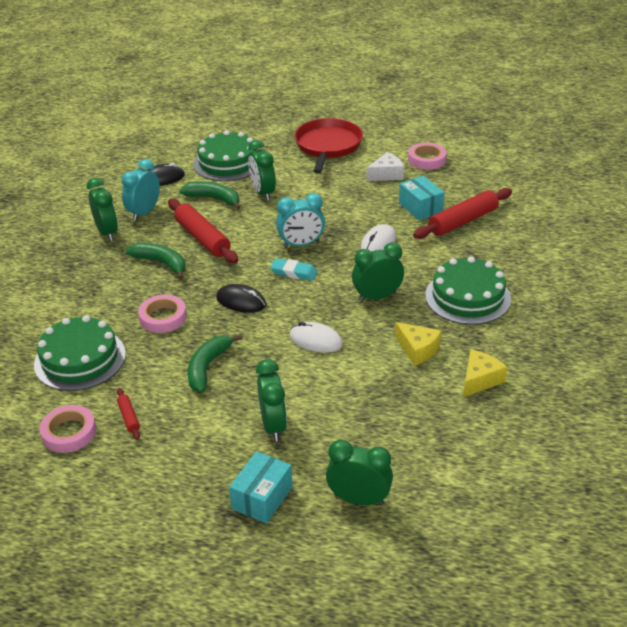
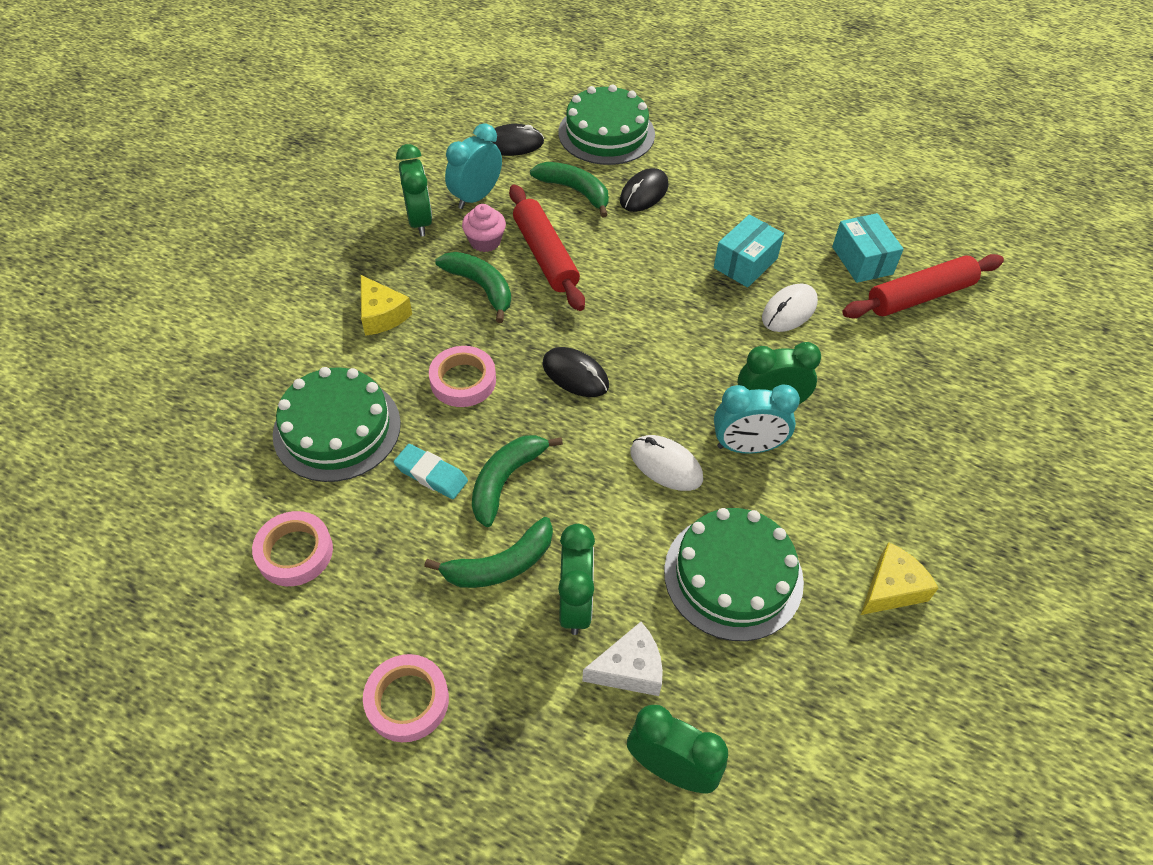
camera: 10 degrees right, 15 degrees up
(129, 417) = (380, 544): red rolling pin -> none
(157, 237) = (485, 241): none -> pink cupcake
(216, 413) = (501, 565): none -> green banana
(262, 497) = (533, 731): turquoise box -> turquoise box (745, 263)
(263, 193) = (644, 193): green clock -> black mouse
(293, 272) = (659, 339): turquoise eraser -> turquoise eraser (431, 474)
(301, 244) = (679, 292): turquoise clock -> turquoise clock (747, 447)
(328, 146) = (751, 129): red pan -> none
(386, 174) = (824, 193): white cheese -> white cheese (629, 669)
(417, 349) = (809, 513): yellow cheese -> yellow cheese (381, 315)
(426, 159) = (887, 178): pink tape -> pink tape (407, 701)
(467, 297) = (901, 433): green cake -> green cake (733, 575)

